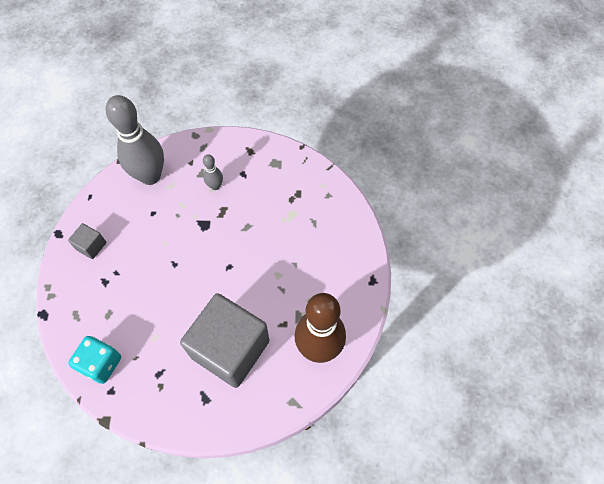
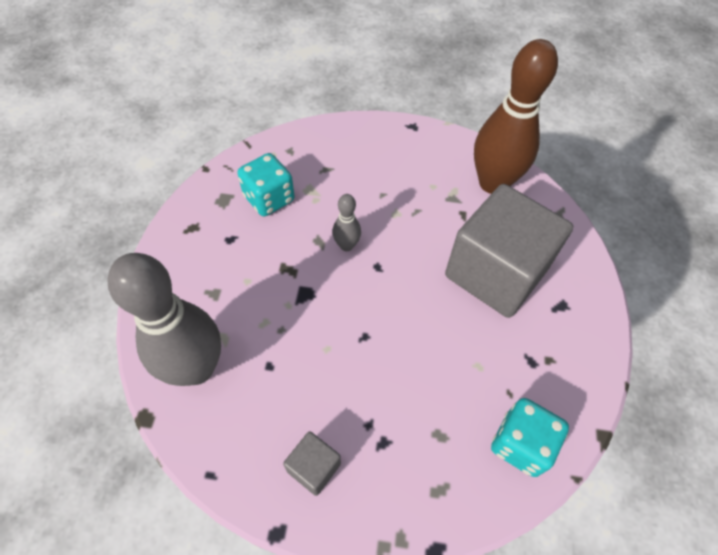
camera: 85 degrees left, 5 degrees down
(215, 186) = (242, 275): grey bowling pin -> grey bowling pin (346, 245)
(280, 190) = (269, 199): none -> turquoise dice

